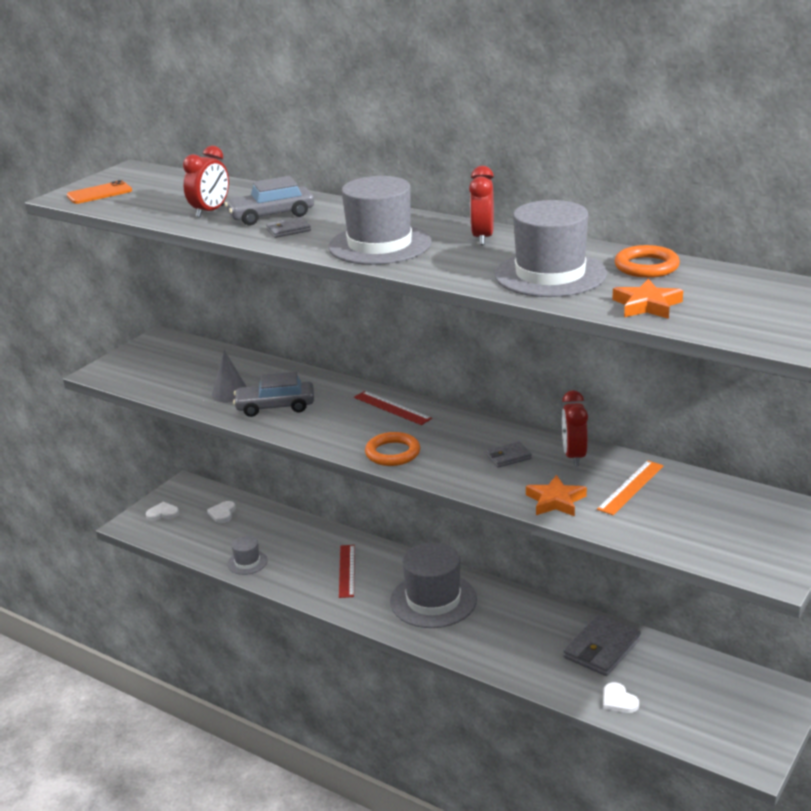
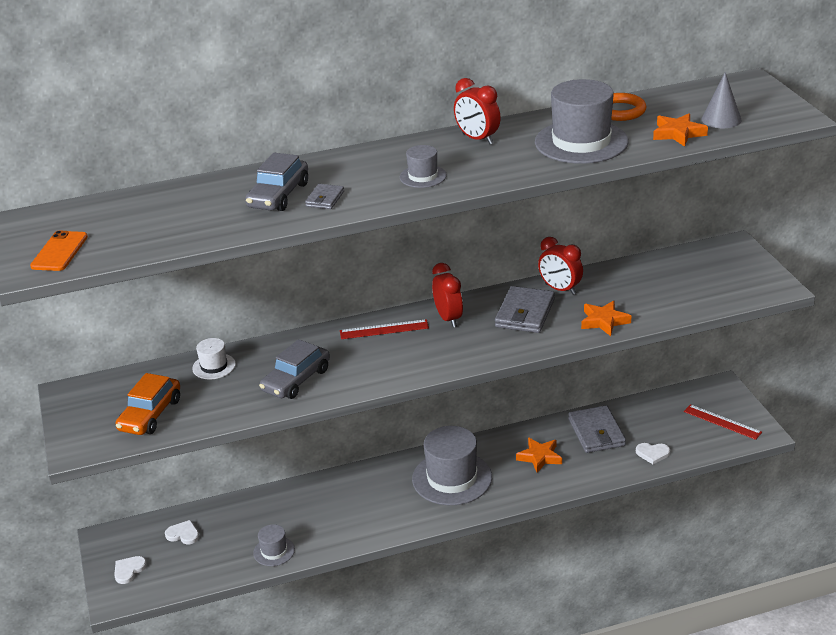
camera: 50 degrees left, 5 degrees up
(167, 376) = (150, 415): none -> orange car
(210, 211) = (216, 216): red clock -> red clock (448, 318)
(222, 513) = (183, 534): white heart -> white heart turned 150 degrees clockwise
(230, 393) = (236, 393): grey cone -> grey cone (721, 119)
(253, 369) = (214, 366): none -> white hat
(346, 571) = (359, 503): red ruler -> red ruler (722, 422)
(380, 245) = (423, 176): grey hat -> grey hat, size x0.49
(392, 453) = (449, 357): orange ring -> none
(508, 457) = (525, 313): grey wallet -> grey wallet, size x1.90
(522, 633) = (540, 457): none -> orange star
(631, 487) = (626, 287): orange ruler -> none

